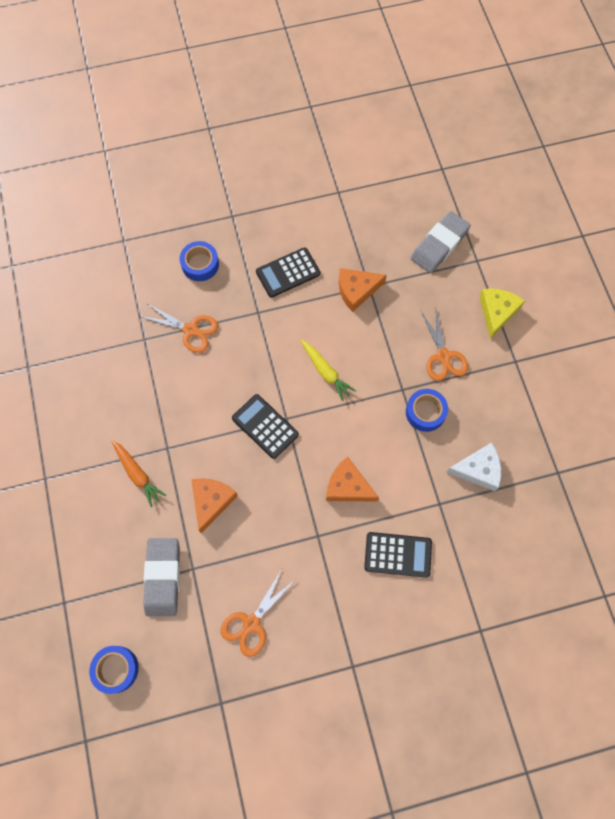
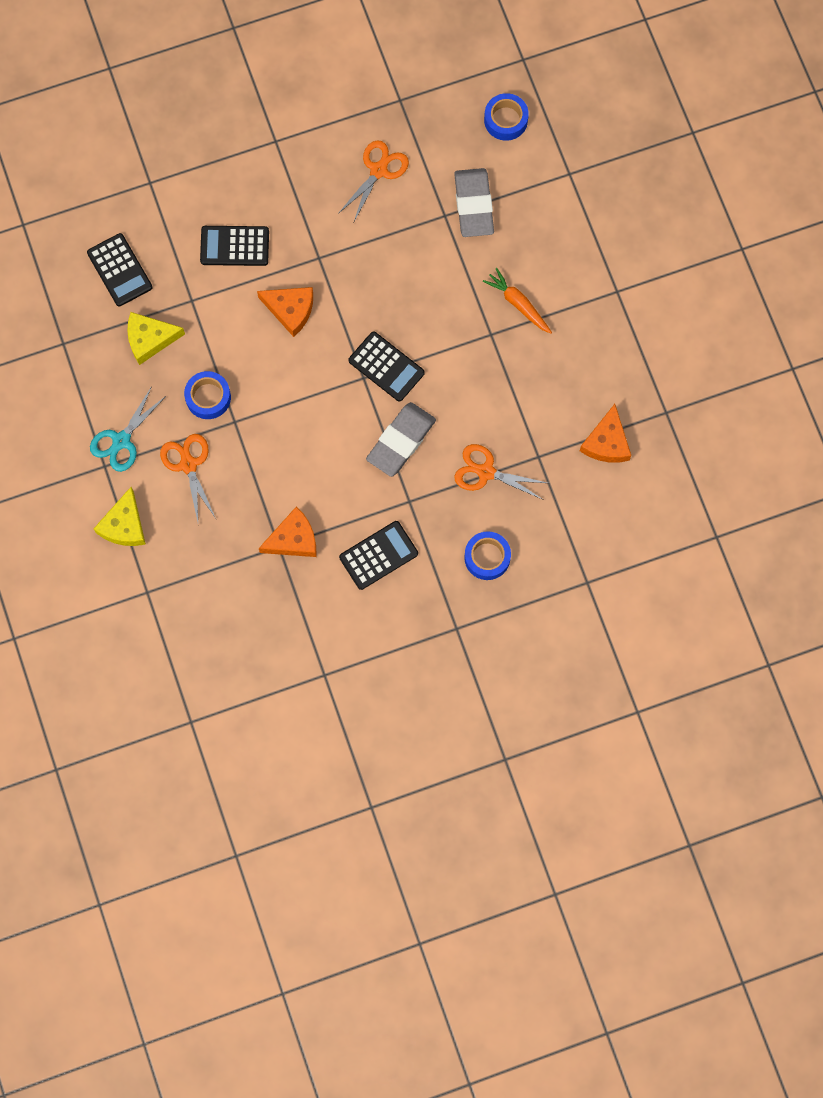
camera: 175 degrees right, 5 degrees up
(211, 501) = (434, 282): orange cheese -> orange cheese (606, 442)
(326, 372) = (323, 434): yellow carrot -> none
(439, 245) = (194, 609): grey eraser -> grey eraser (401, 441)
(478, 470) = (150, 339): white cheese -> yellow cheese
(501, 381) = (121, 441): none -> turquoise scissors
(508, 539) = (119, 270): none -> black calculator

